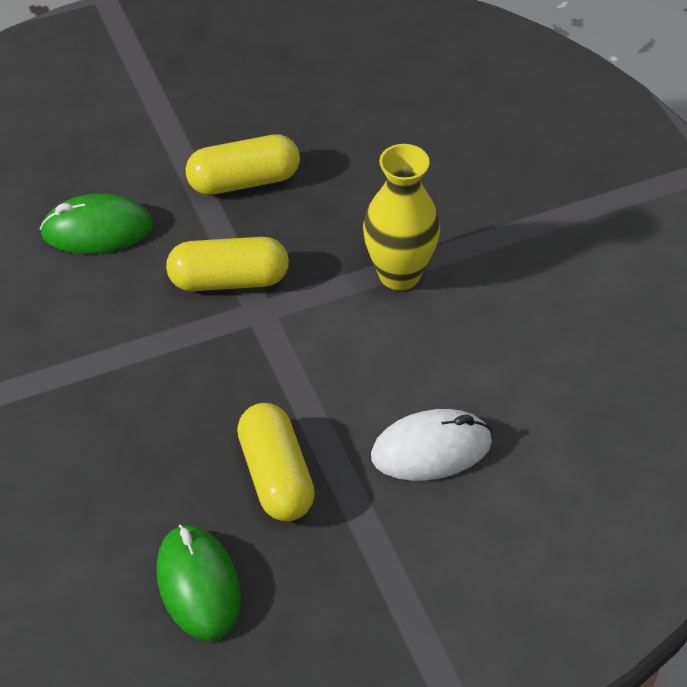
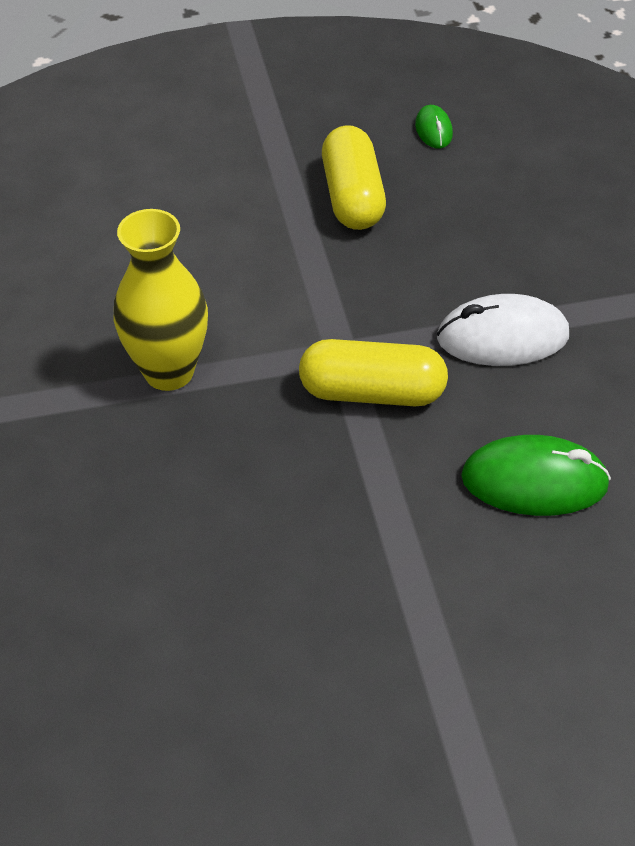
camera: 170 degrees left, 0 degrees up
(198, 585) = (433, 130): green mouse -> green mouse, size x0.53
(244, 181) = (332, 527): yellow capsule -> none
(431, 449) = (199, 200): white mouse -> white mouse (502, 337)

